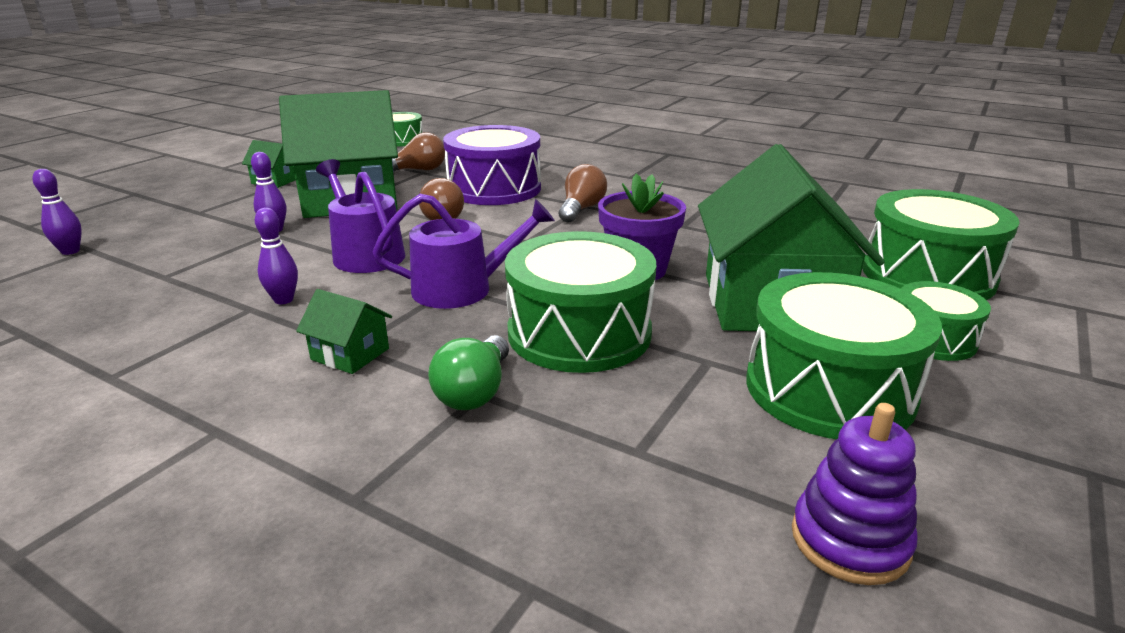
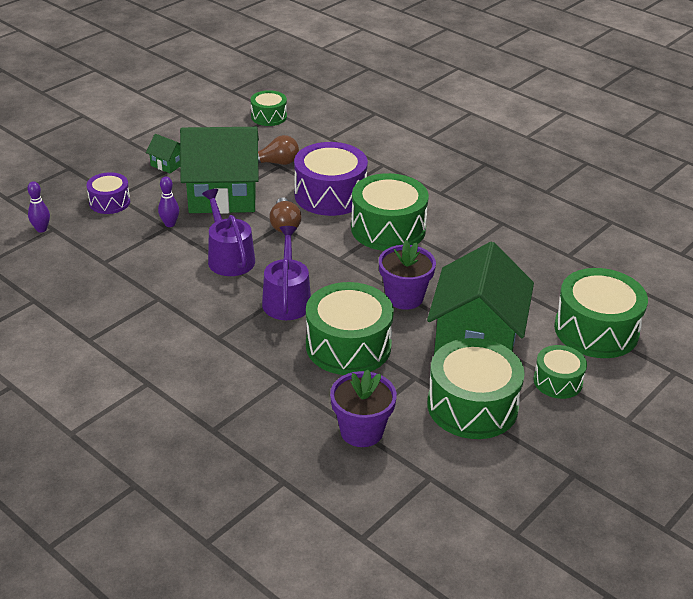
camera: 10 degrees right, 10 degrees up
(187, 218) = (109, 202): none -> purple drum
(283, 300) = (177, 294): purple bowling pin -> none
(350, 354) = (215, 342): green house -> none
(462, 289) = (287, 299): purple watering can -> purple watering can turned 90 degrees counterclockwise
(474, 392) = (279, 378): green light bulb -> none
(581, 209) = (388, 229): brown light bulb -> green drum
(659, 458) = (361, 431): none -> purple flower pot
(850, 540) = (430, 484): purple stacking toy -> none

